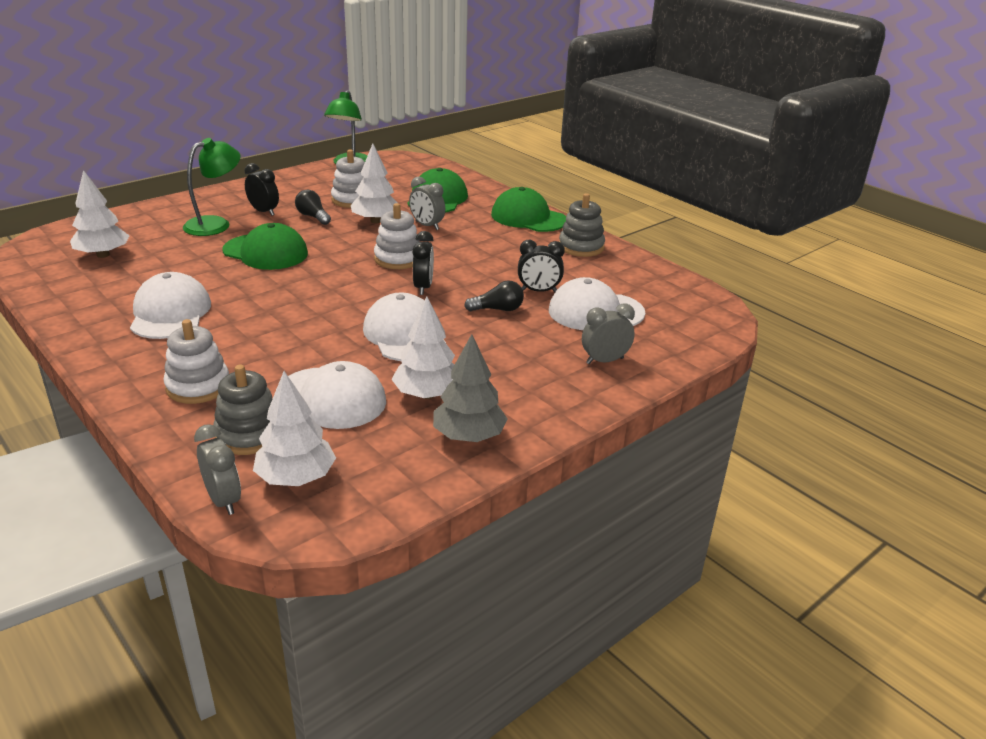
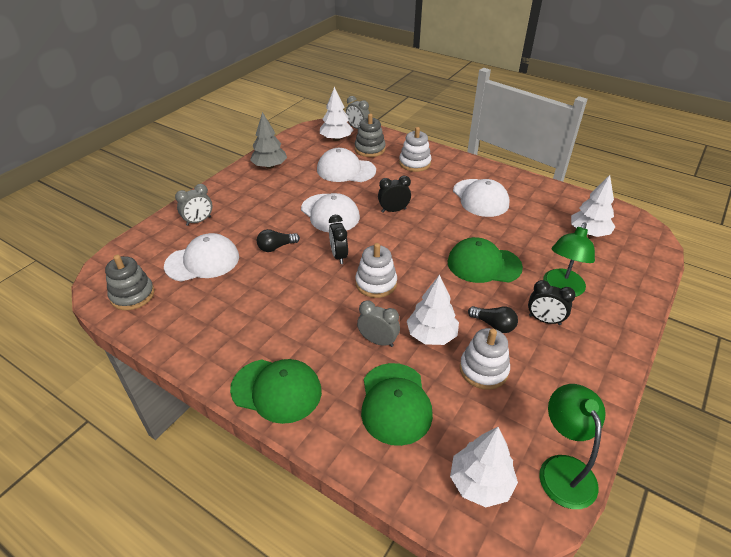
camera: 165 degrees right, 10 degrees up
(427, 394) = (298, 181): white tree -> white tree (480, 483)
(539, 291) = (248, 273): black clock -> black clock (393, 210)
(581, 247) = (214, 346): grey stacking toy -> grey stacking toy (132, 295)

